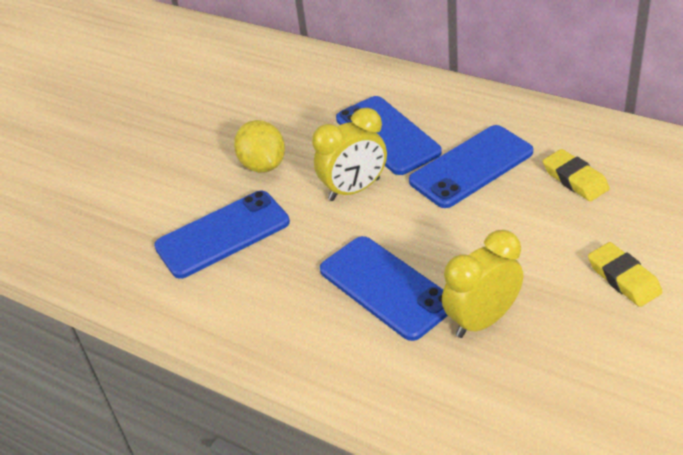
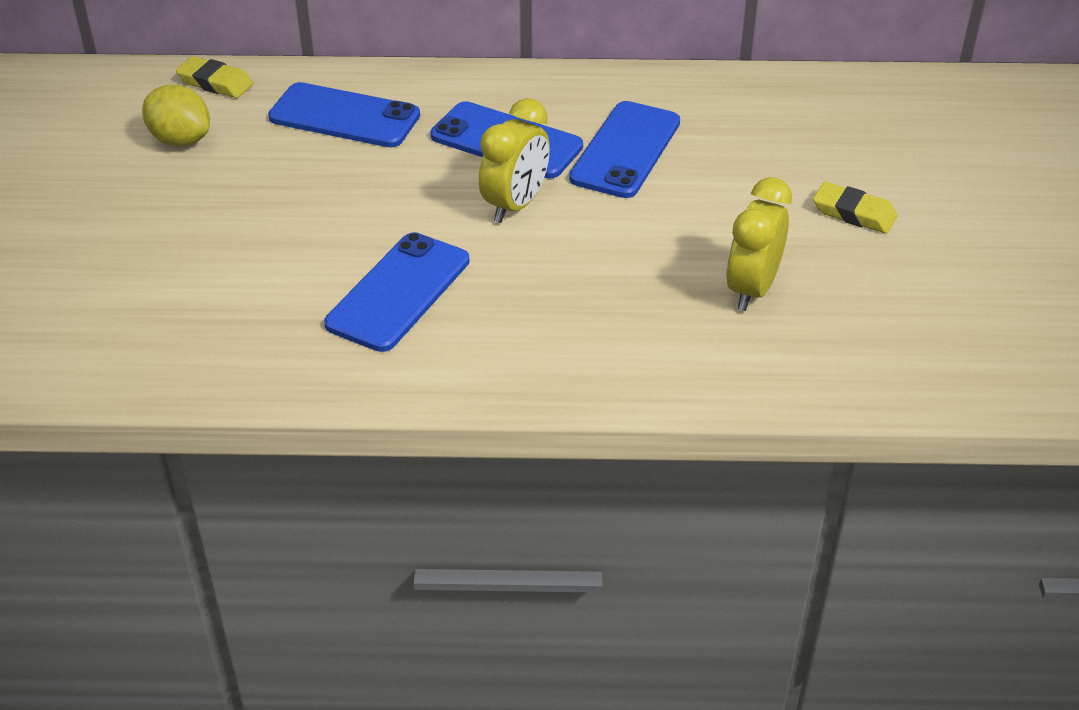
camera: 35 degrees left, 0 degrees up
(263, 165) = (383, 208): yellow lemon -> yellow lemon (181, 140)
(386, 287) = (631, 289): blue phone -> blue phone (344, 116)
(575, 179) = (740, 136): yellow eraser -> yellow eraser (215, 83)

